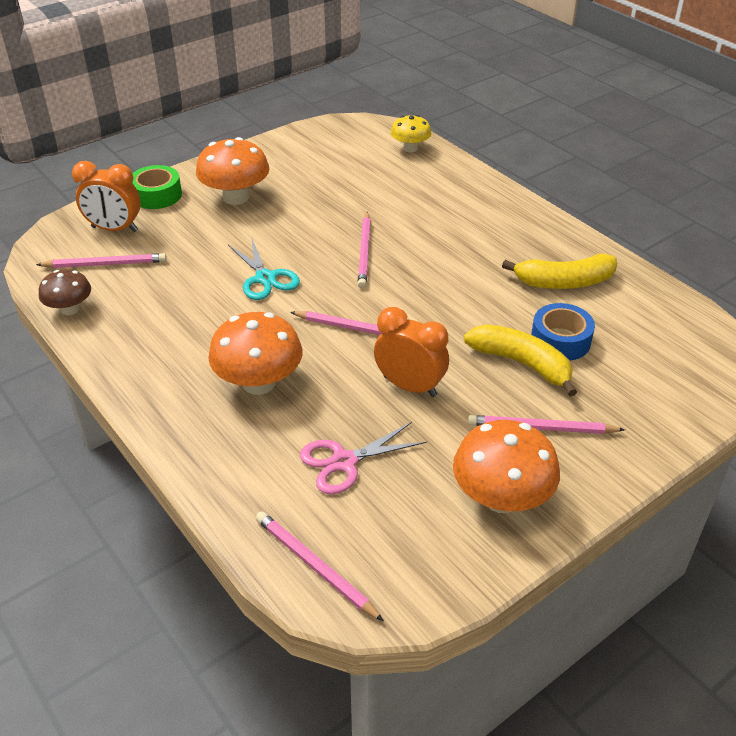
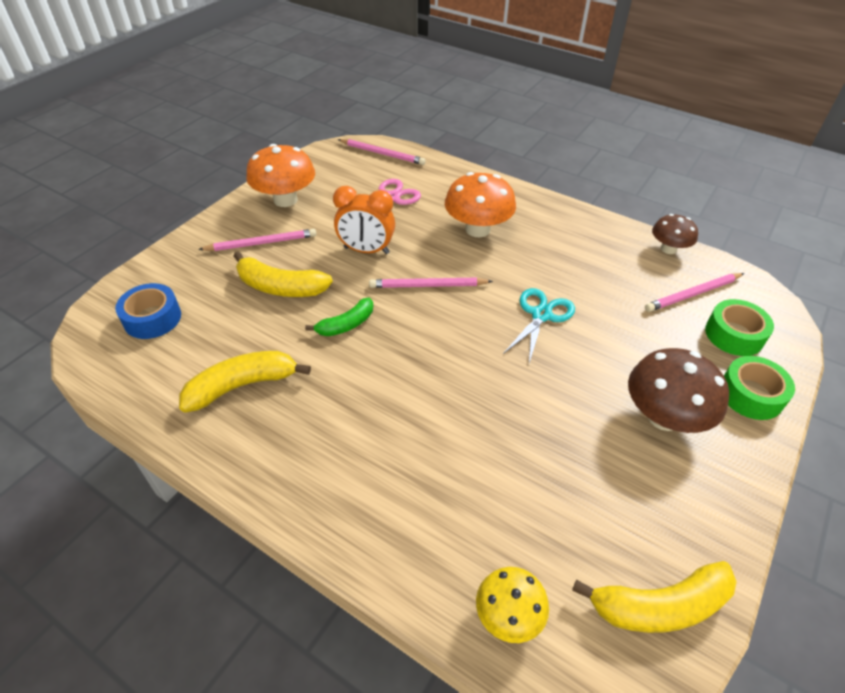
camera: 160 degrees right, 5 degrees up
(114, 229) = (734, 335): orange clock -> green tape
(235, 197) = (664, 417): orange mushroom -> brown mushroom
(265, 278) = (541, 315): turquoise scissors -> turquoise scissors turned 75 degrees clockwise
(326, 136) = (659, 605): none -> yellow banana
(364, 252) = (467, 372): pink pencil -> none
(458, 310) = (346, 325): none -> green banana
(560, 340) = (246, 316): blue tape -> blue tape (152, 318)

